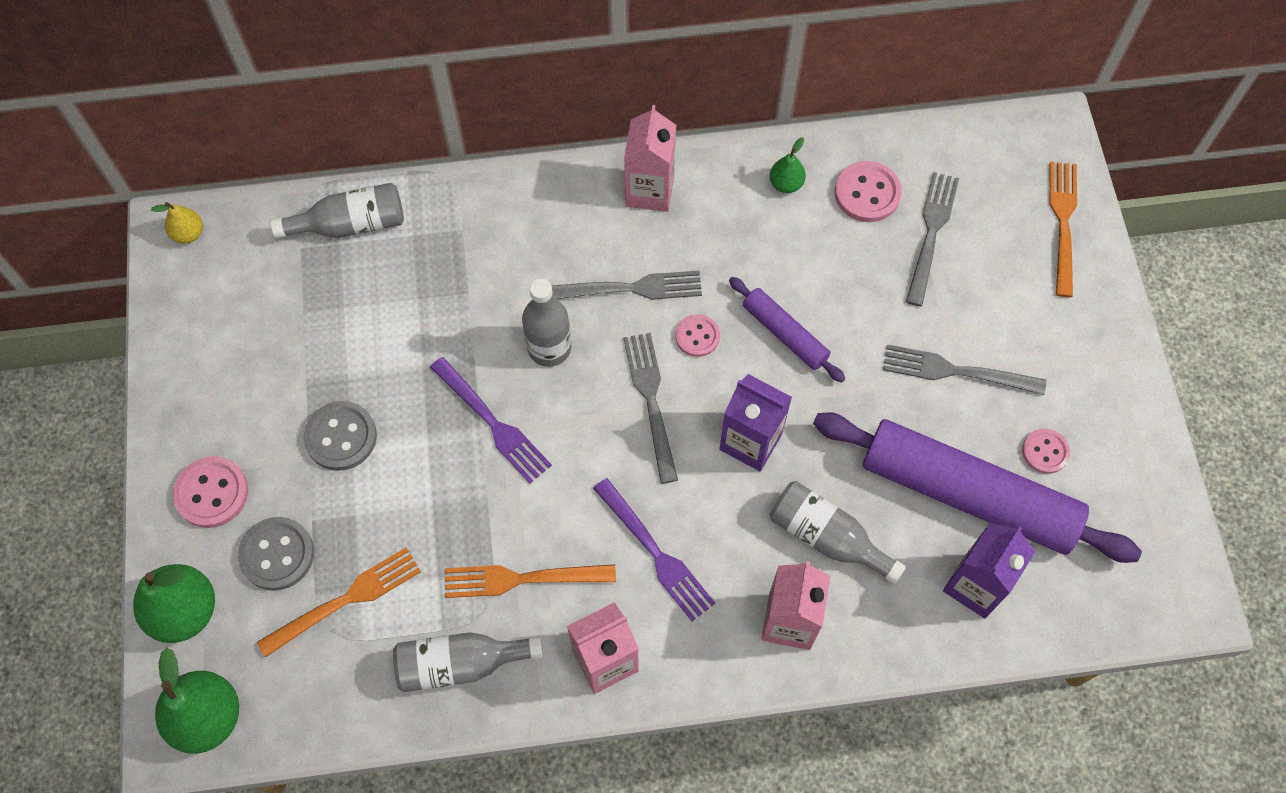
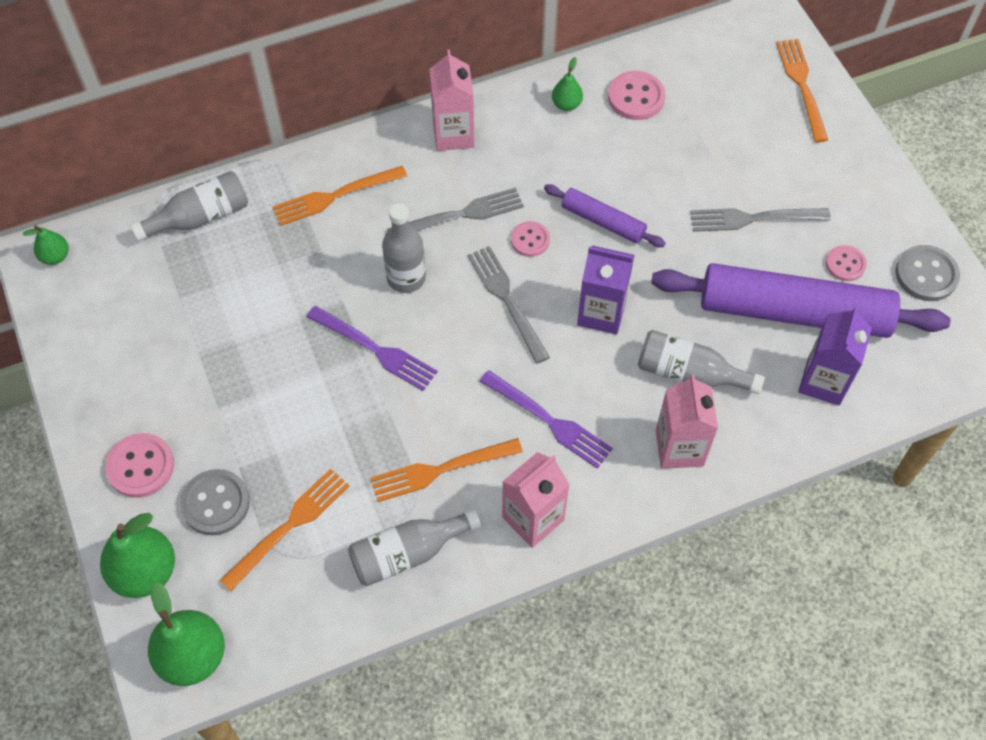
camera: 15 degrees left, 5 degrees down
(188, 233) = (55, 256): yellow pear -> green pear
(341, 437) = (244, 392): grey button -> grey button (926, 275)
(499, 234) = (334, 196): none -> orange fork
(931, 233) = (698, 116): grey fork -> none

